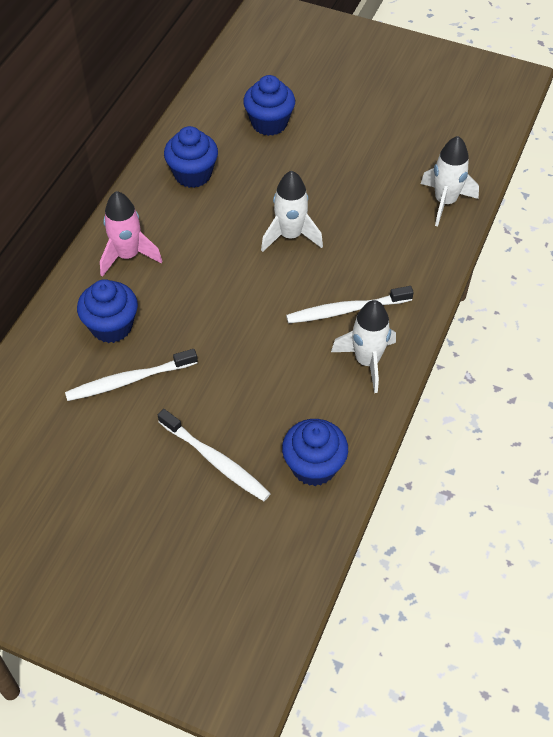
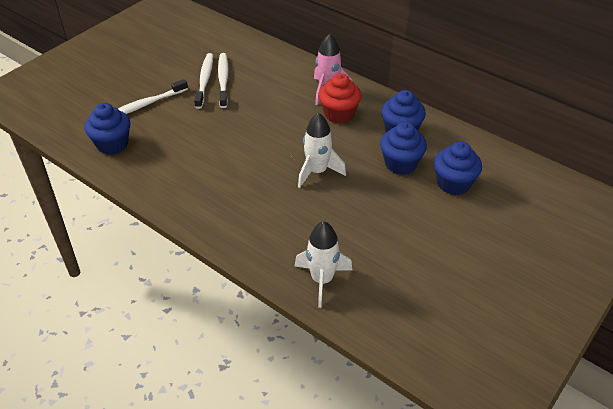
camera: 105 degrees right, 10 degrees down
(111, 326) = (269, 78): blue cupcake -> blue cupcake (400, 164)
(175, 236) = (339, 114): none -> red cupcake
(346, 310) = (230, 187): white toothbrush -> white toothbrush (205, 80)
(367, 361) = (178, 187): white rocket -> none

